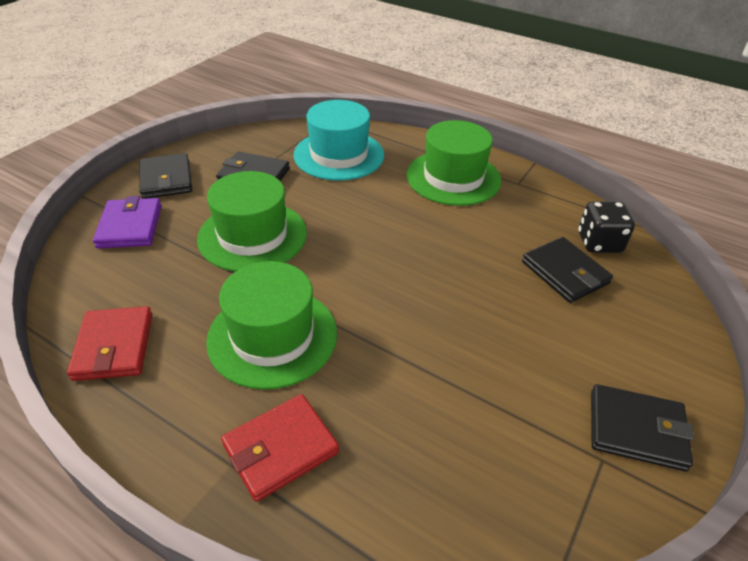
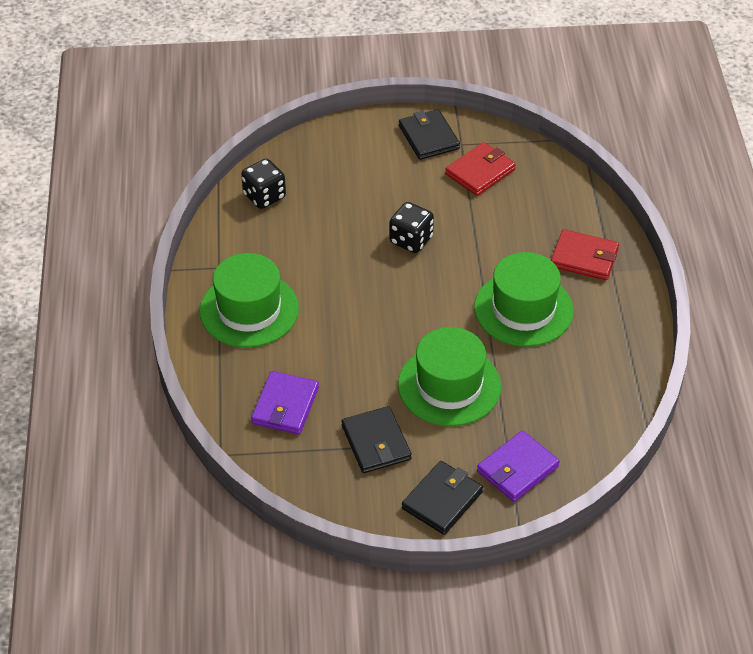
camera: 125 degrees left, 5 degrees up
(114, 346) = (611, 377): red wallet -> red wallet (480, 172)
(339, 155) = (285, 405): turquoise hat -> purple wallet
(453, 308) = (411, 240): none -> black dice
(565, 272) = (319, 202): black wallet -> none

